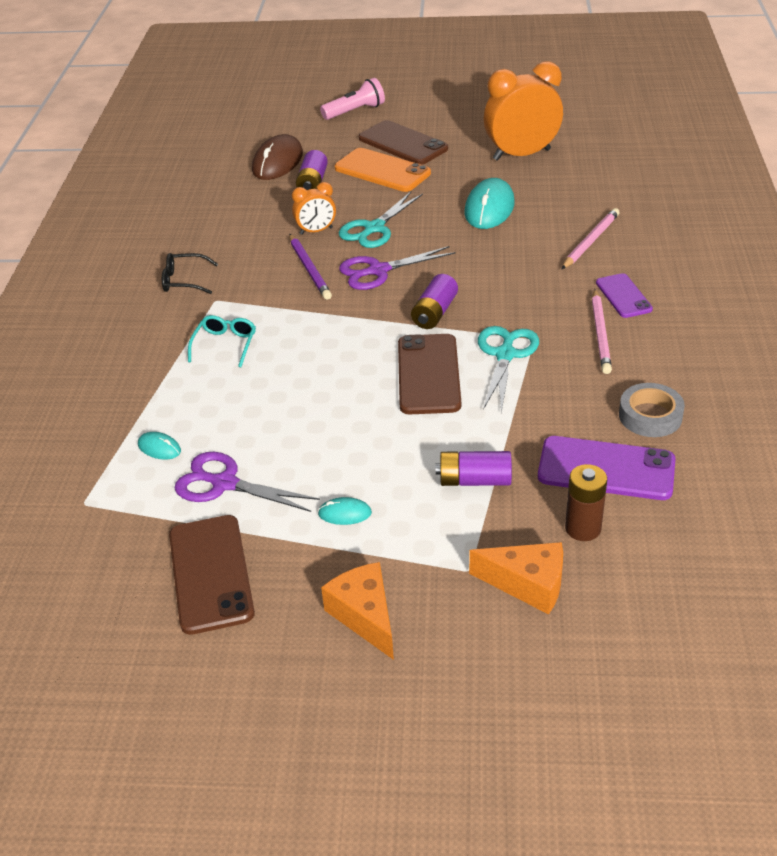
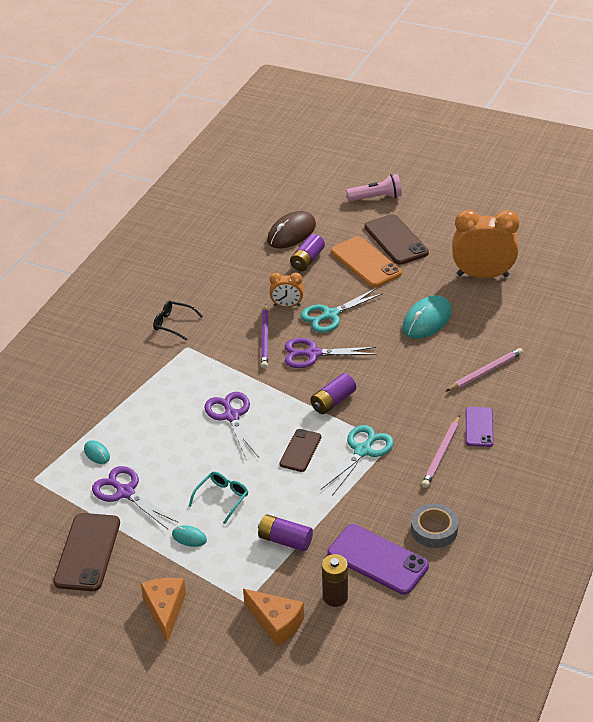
camera: 20 degrees right, 0 degrees up
(225, 345) = (176, 386): turquoise glasses -> turquoise glasses (222, 498)
(317, 359) = (231, 416): none -> purple scissors
(428, 374) = (300, 450): brown phone -> brown phone, size x0.61

